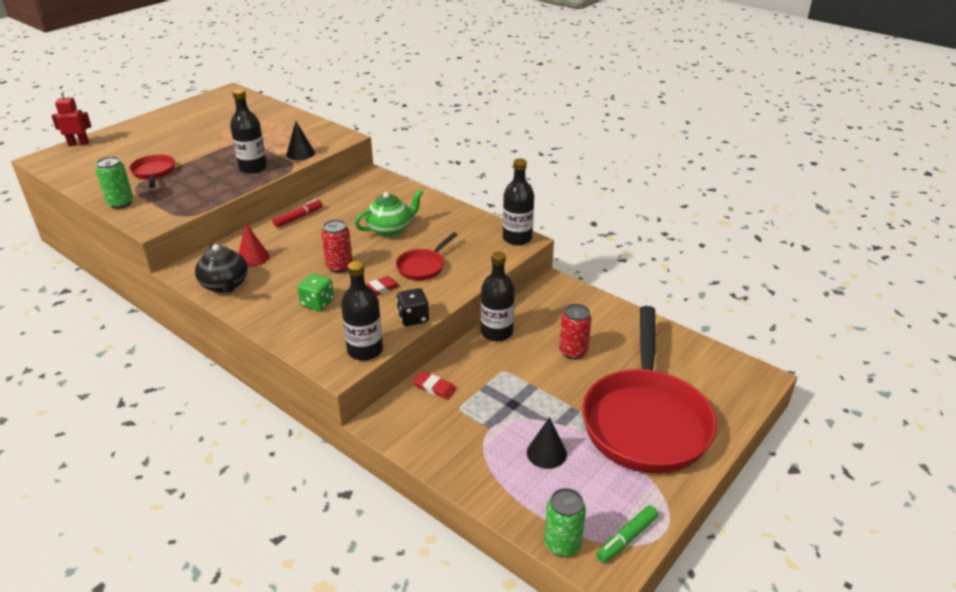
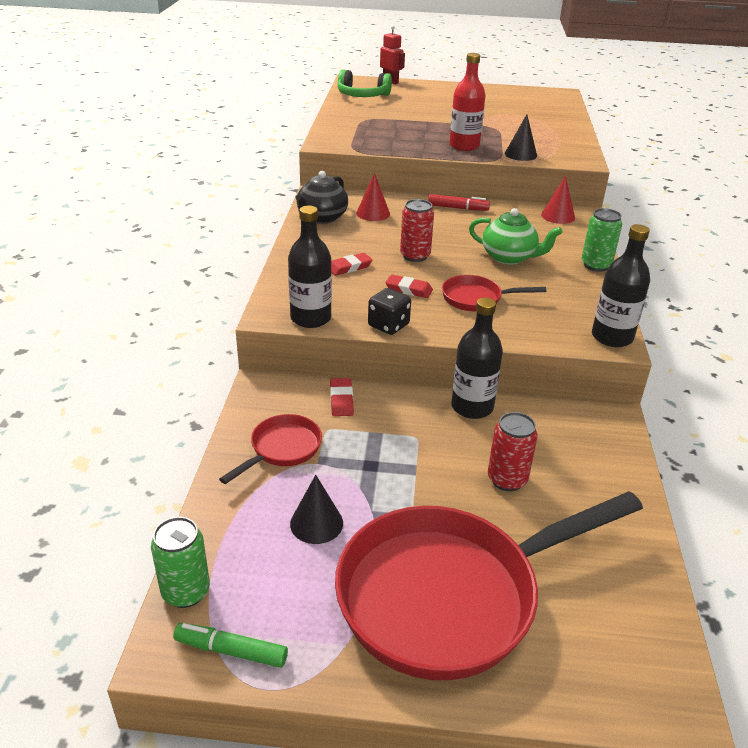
camera: 55 degrees right, 0 degrees up
(83, 168) = (362, 96): none -> green headphones
(121, 203) = (338, 124): green can -> green can (595, 265)
(154, 173) = (395, 117): red pan -> red pan (282, 449)
(253, 168) = (464, 146): black bottle -> red bottle
(317, 303) = (349, 267): green dice -> red eraser
(364, 185) = (558, 216): none -> red cone

